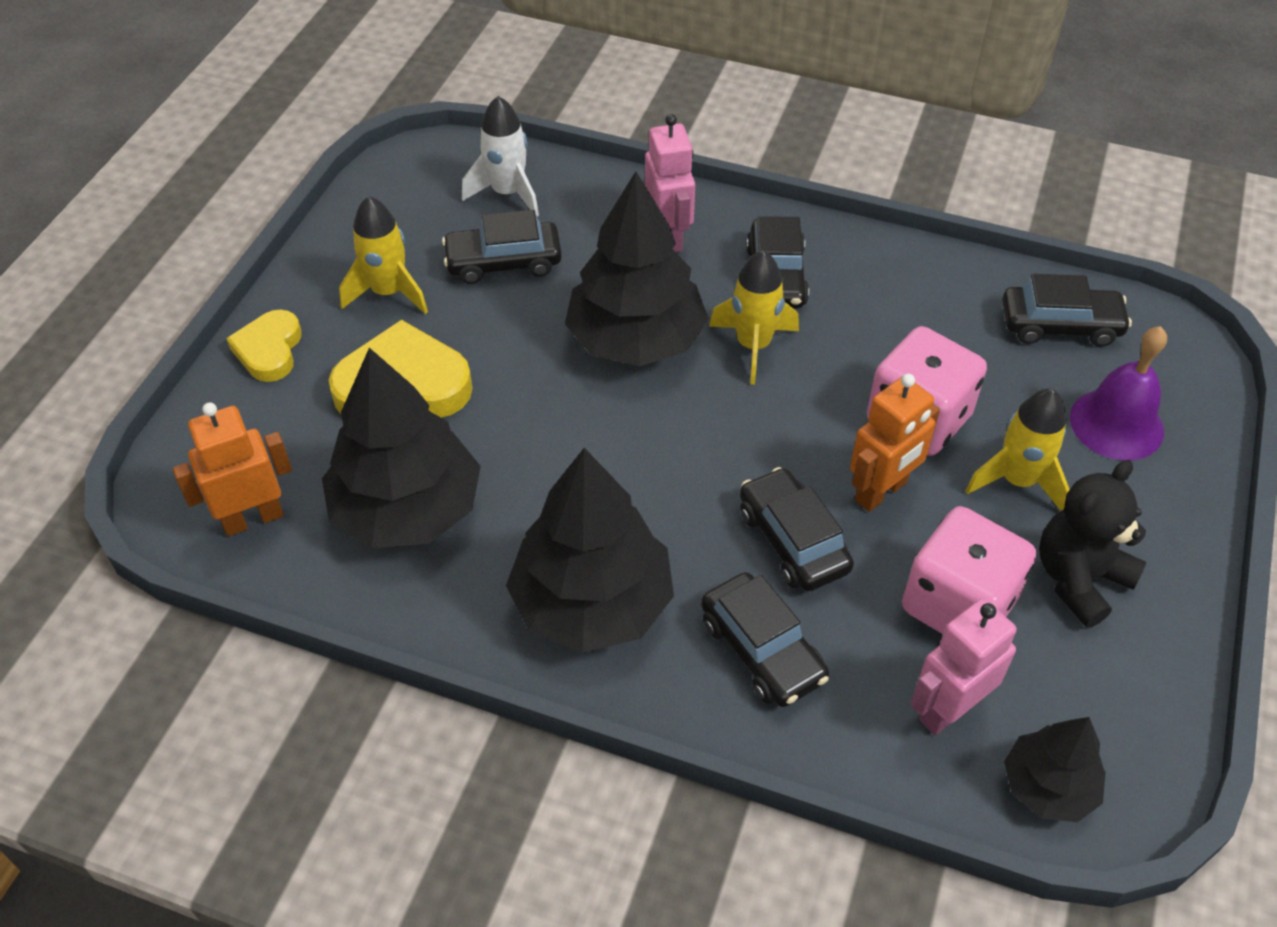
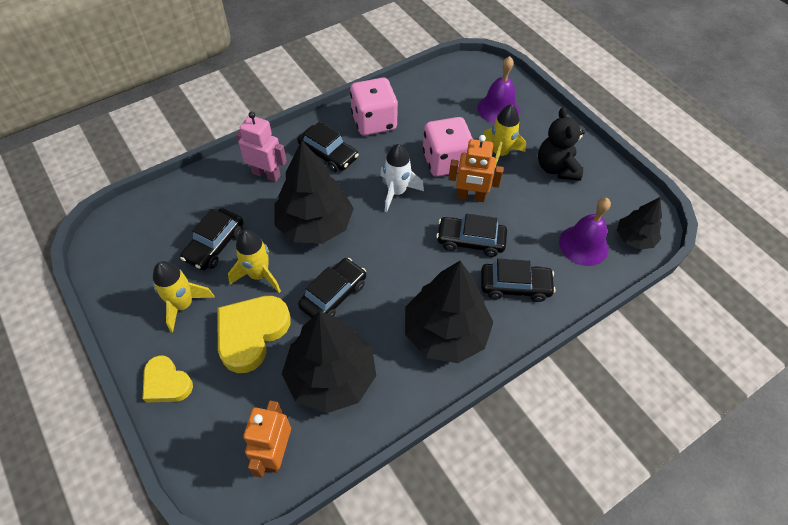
camera: 55 degrees left, 5 degrees up
(507, 193) = (171, 216): white rocket -> white rocket (396, 192)
(753, 346) = (359, 187): yellow rocket -> yellow rocket (259, 275)
(881, 492) = (470, 197): orange robot -> orange robot turned 105 degrees clockwise
(948, 709) = (583, 245): pink robot -> purple bell
(958, 604) = (541, 210): pink dice -> pink dice (374, 122)
(1060, 325) = (439, 90): black car -> black car (333, 295)

